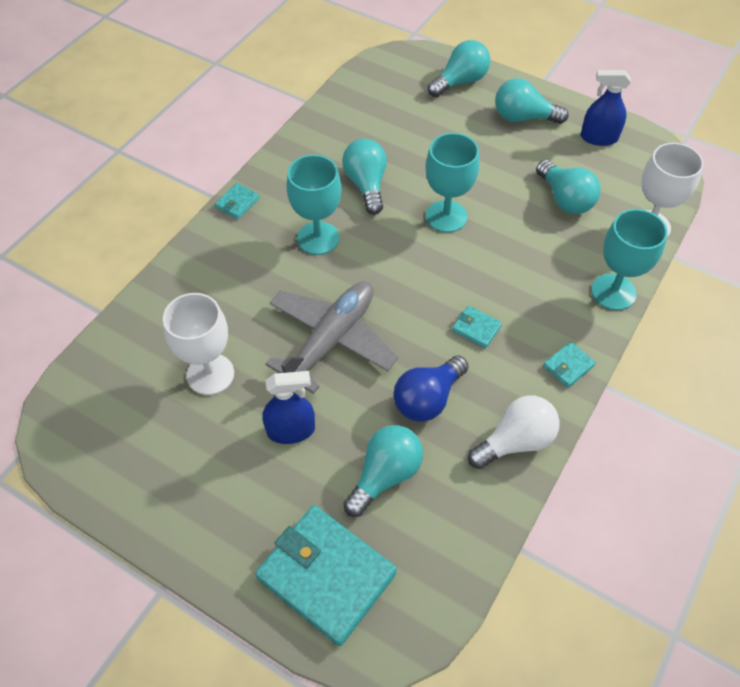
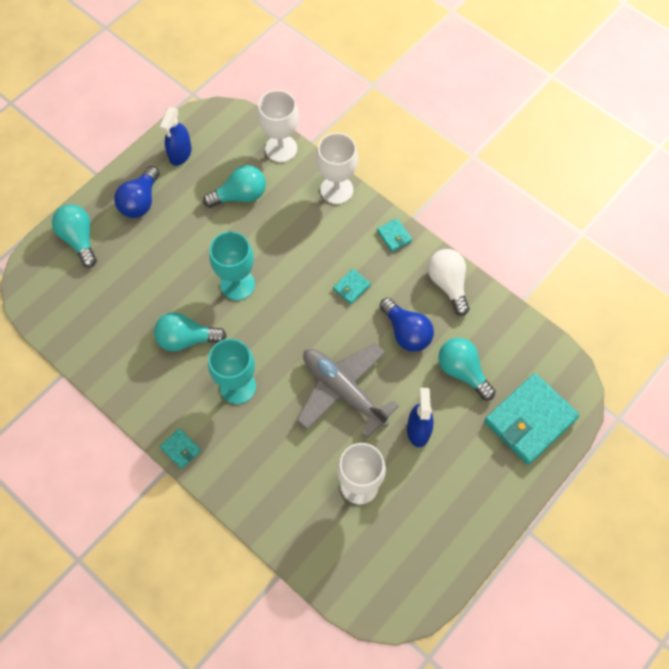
camera: 80 degrees left, 10 degrees up
(523, 117) = (140, 201): turquoise light bulb -> blue light bulb
(613, 292) = (336, 190): turquoise goblet -> white goblet

